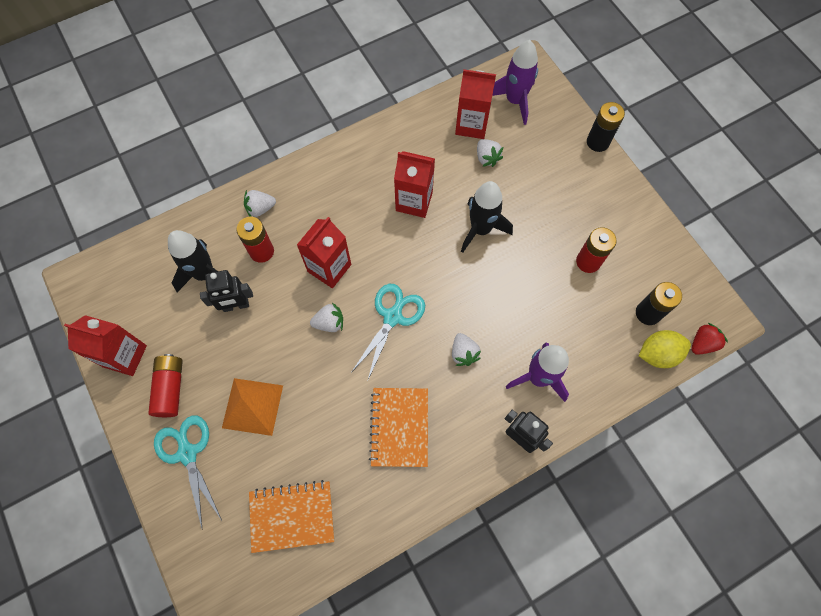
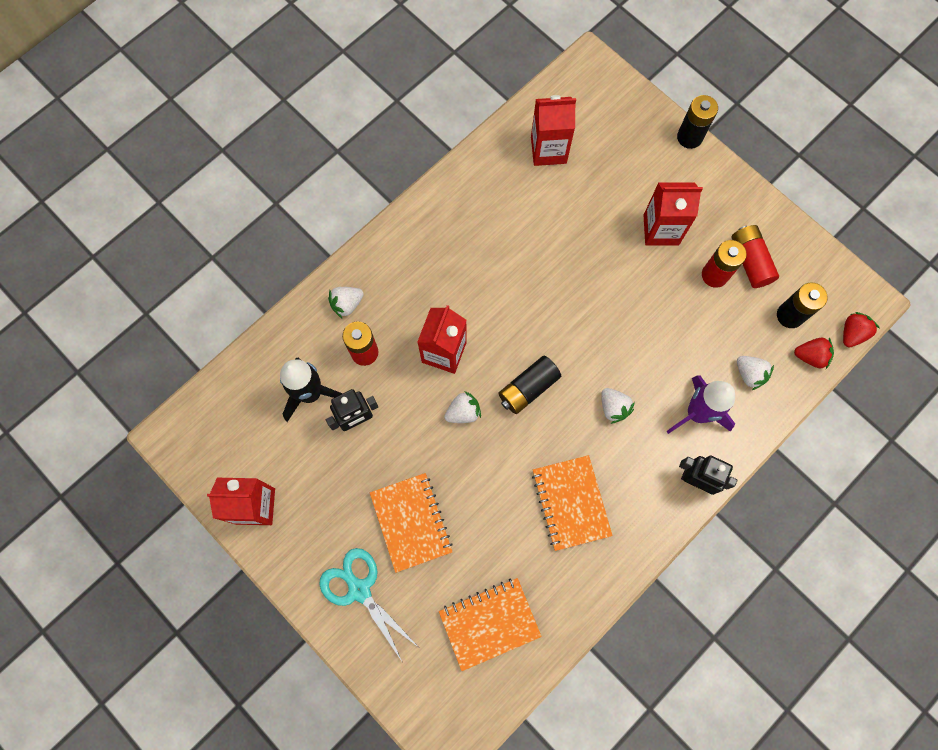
camera: 15 degrees left, 5 degrees up
(170, 388) = (317, 527): red battery -> red battery (750, 261)
(252, 406) = (411, 522): orange pyramid -> orange notebook
(392, 317) = (528, 388): turquoise scissors -> black battery
(414, 201) = (512, 254): red carton -> red carton (661, 230)
(480, 229) = (592, 268): black rocket -> none
(487, 158) = (576, 185): white strawberry -> white strawberry (749, 374)
(514, 101) = (587, 110): purple rocket -> none
(658, 354) = (810, 356): yellow lemon -> red strawberry

